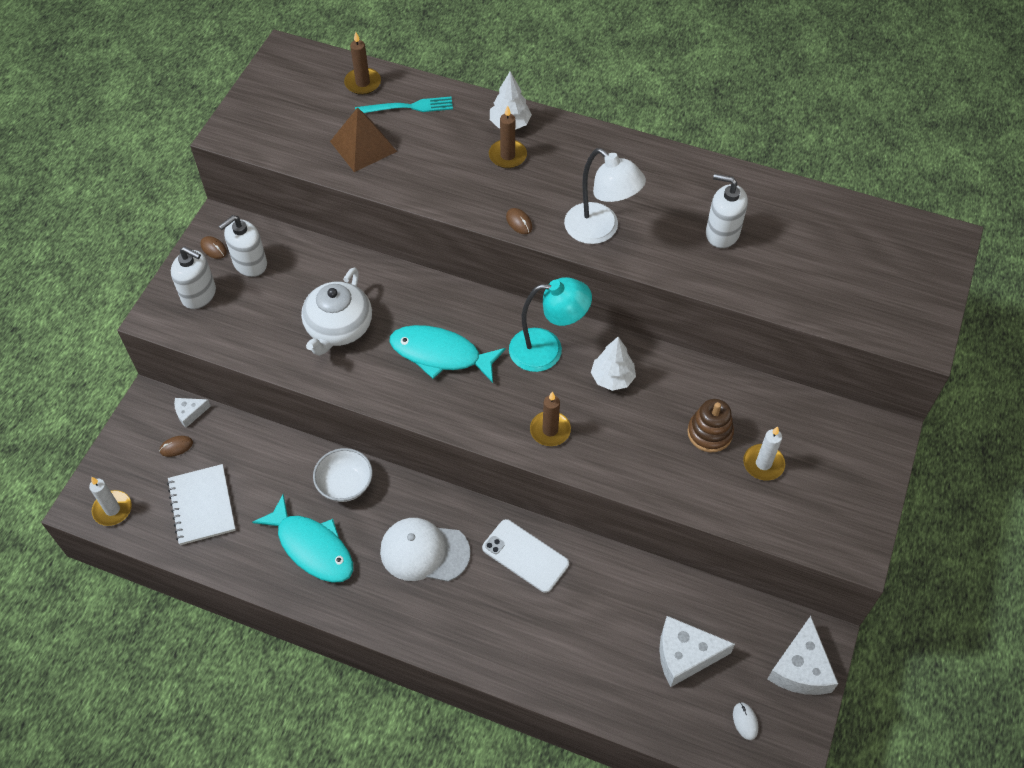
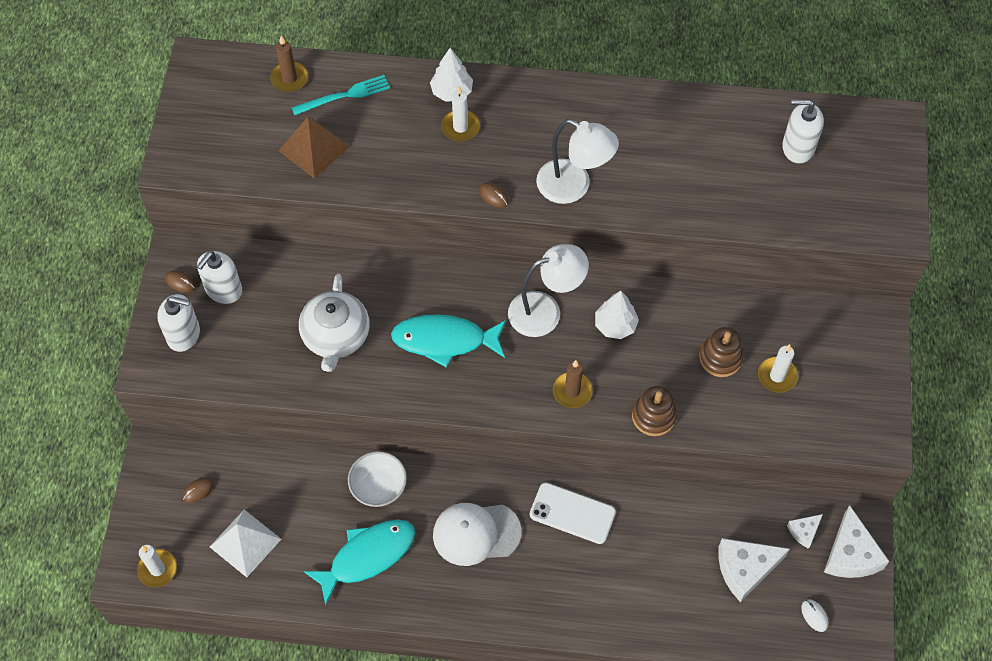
camera: 15 degrees left, 5 degrees up
(190, 413) = (199, 452): white cheese -> white cheese (804, 531)
(202, 505) = (245, 543): white notebook -> white pyramid
(312, 547) = (367, 556): turquoise fish -> turquoise fish turned 60 degrees counterclockwise
(507, 156) = (460, 127): brown candle -> white candle
(547, 349) = (545, 311): turquoise lamp -> white lamp
(624, 473) = (653, 416): none -> brown stacking toy
(722, 233) = (689, 163): white soap dispenser -> white soap dispenser (797, 147)

